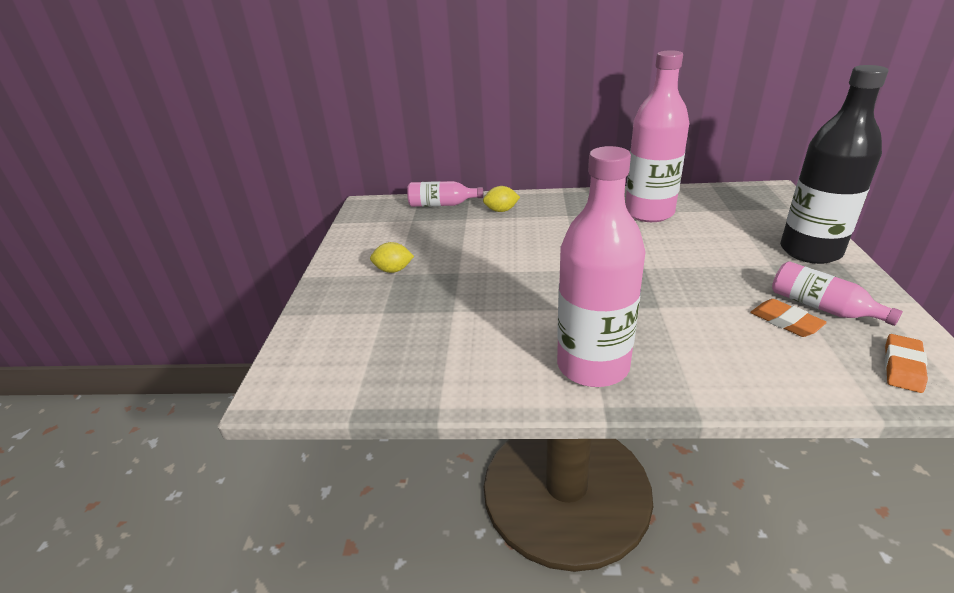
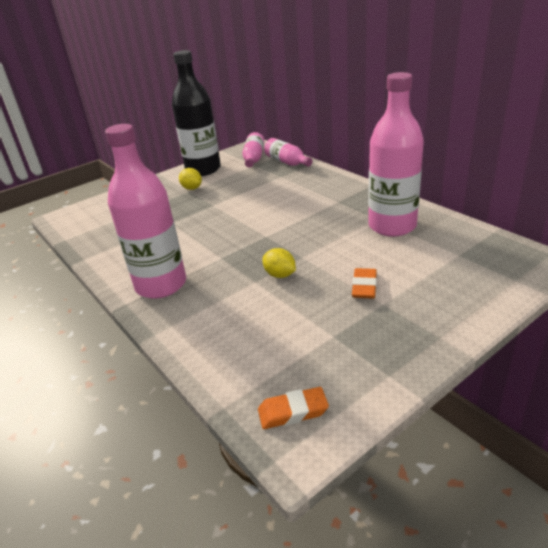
camera: 50 degrees right, 0 degrees up
(501, 210) = (308, 180): yellow lemon -> yellow lemon (280, 275)
(785, 321) = (297, 338): orange eraser -> orange eraser (364, 286)
(810, 251) = (438, 316): black bottle -> black bottle (203, 169)
(821, 307) = (341, 348): pink bottle -> pink bottle (254, 158)

